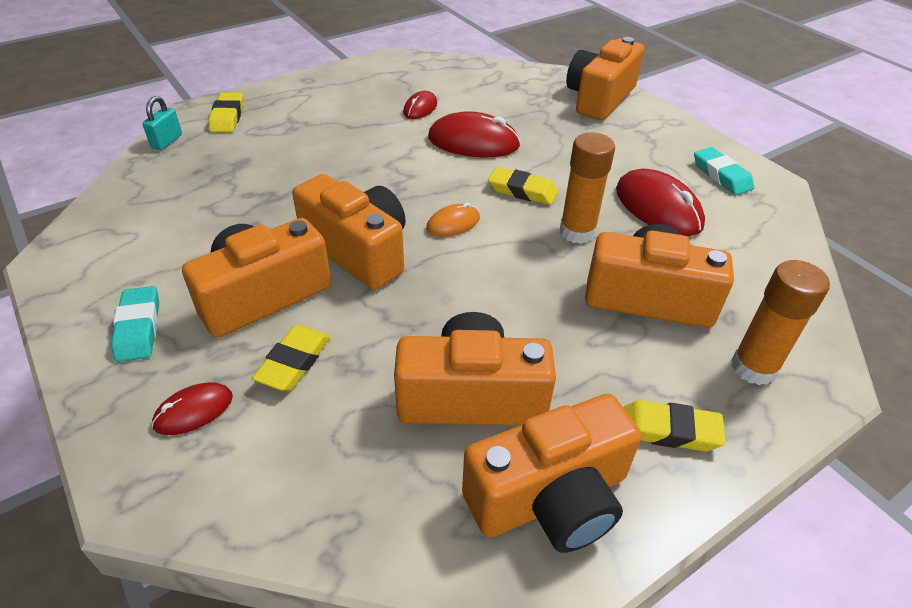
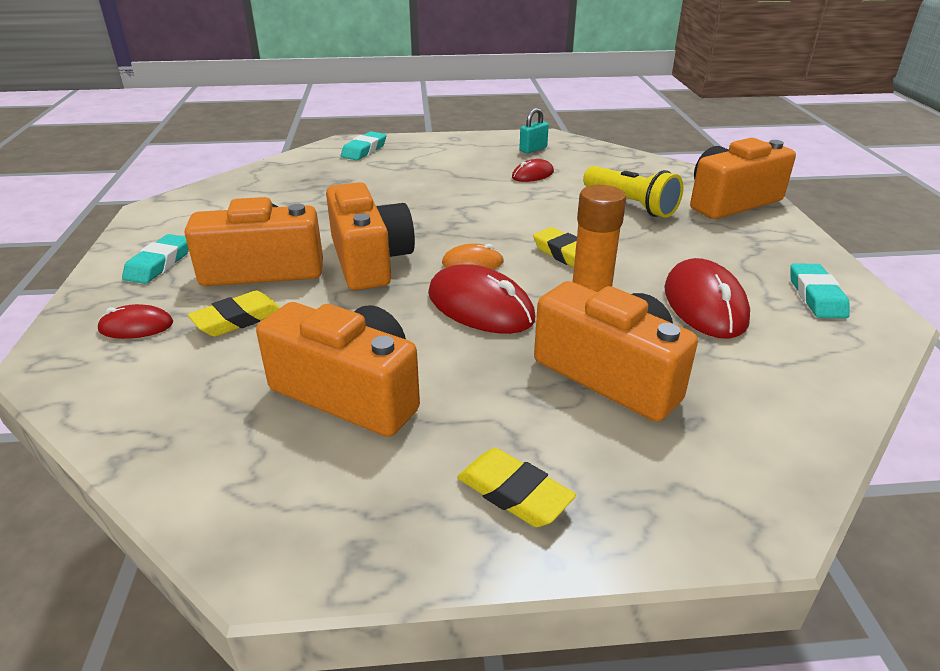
camera: 30 degrees right, 10 degrees down
(167, 141) = (303, 157): turquoise padlock -> turquoise padlock (533, 149)
(227, 117) = (364, 150): yellow eraser -> turquoise eraser
(473, 142) = (557, 209): red mouse -> red mouse (480, 306)
(528, 121) = (630, 205): none -> yellow flashlight
(551, 498) = (335, 498): orange camera -> none
(753, 367) = (675, 477): orange glue stick -> none

